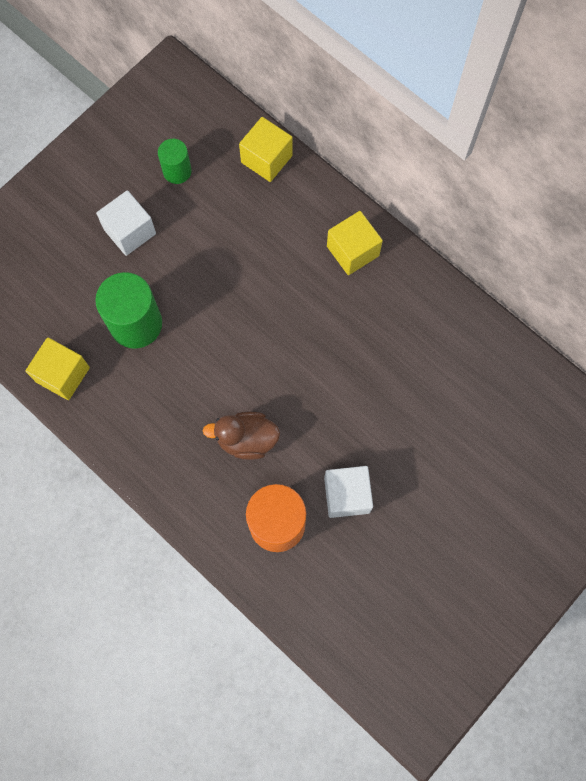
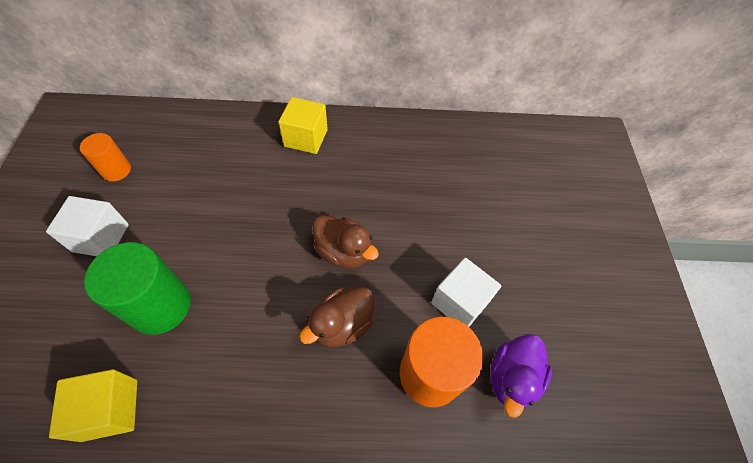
camera: 45 degrees left, 15 degrees down
(177, 171) = (116, 170): green cylinder -> orange cylinder
(266, 159) = (189, 122): yellow cube -> none
(295, 384) = (343, 252): none -> brown duck
(330, 575) = (512, 378): none -> purple duck

